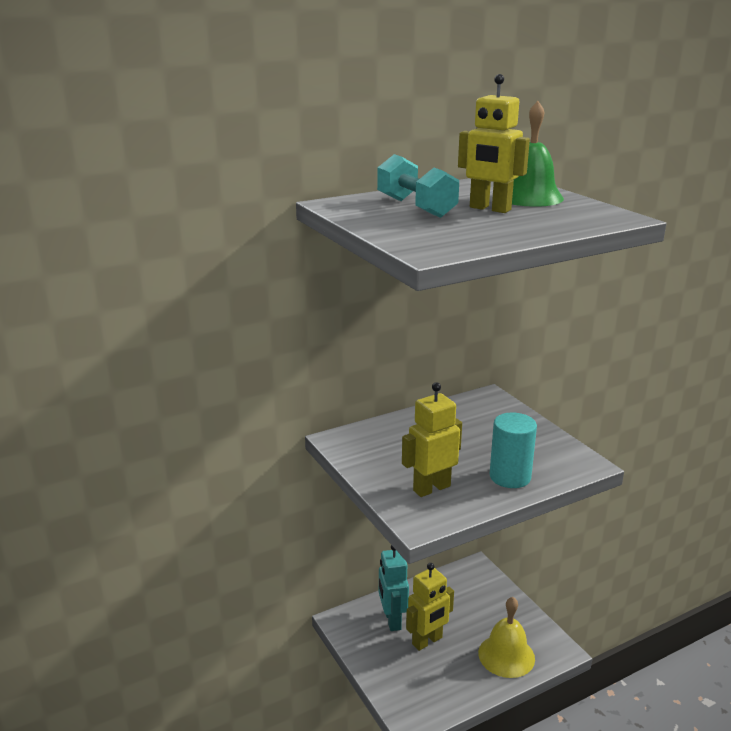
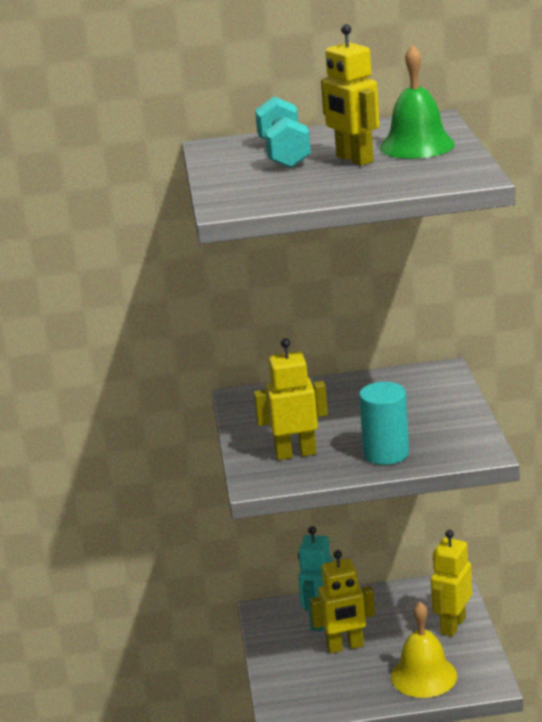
camera: 25 degrees right, 0 degrees up
(499, 603) = (452, 625): none -> yellow robot

